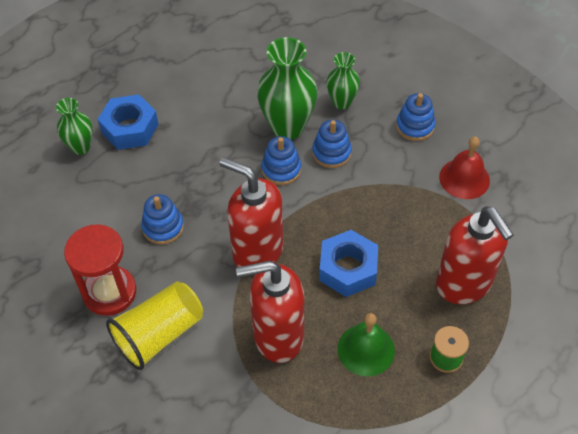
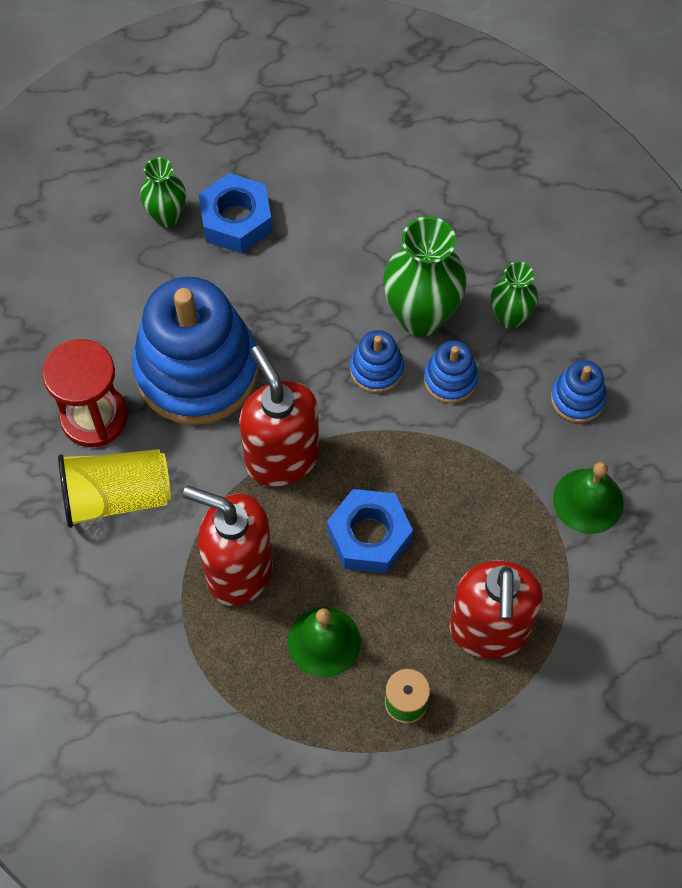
camera: 30 degrees right, 10 degrees up
(163, 227) = (197, 370): blue stacking toy -> blue stacking toy, size x2.30
(464, 178) = (588, 501): red bell -> green bell

